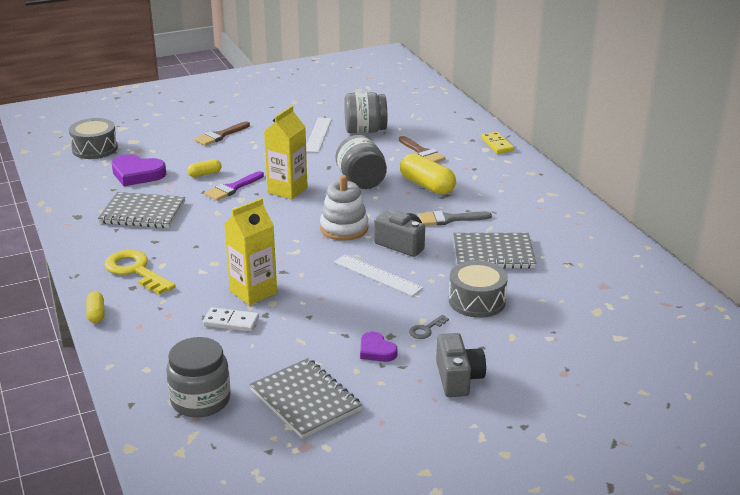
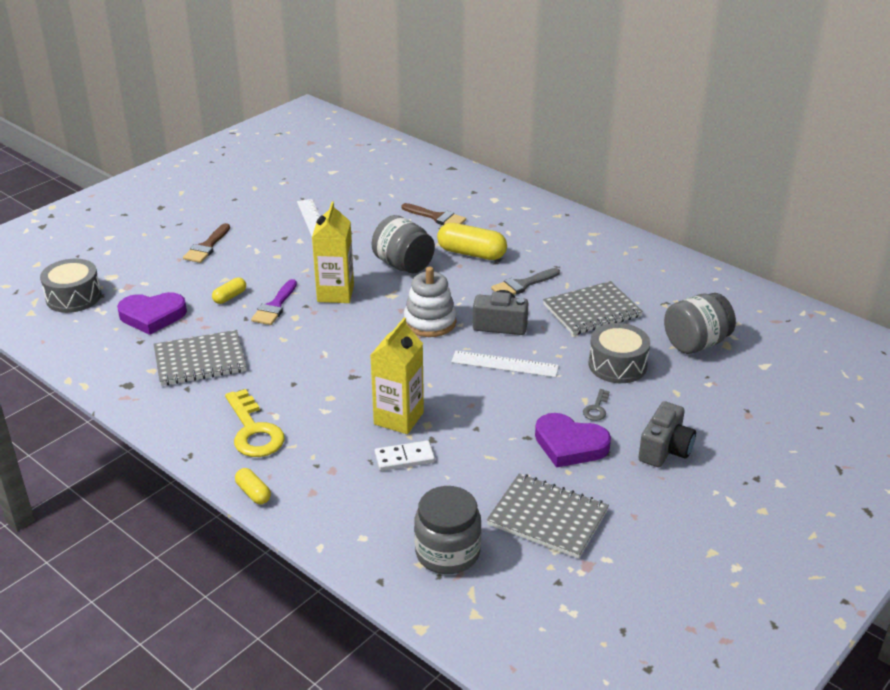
camera: 25 degrees left, 5 degrees up
(136, 271) = (253, 431): yellow key -> yellow key turned 135 degrees counterclockwise
(365, 131) = (359, 206): grey jar -> grey jar (696, 343)
(376, 350) = (570, 445): purple heart -> purple heart, size x1.68
(458, 378) = (665, 450): grey camera -> grey camera turned 60 degrees clockwise
(497, 144) = (501, 192): yellow domino -> none

